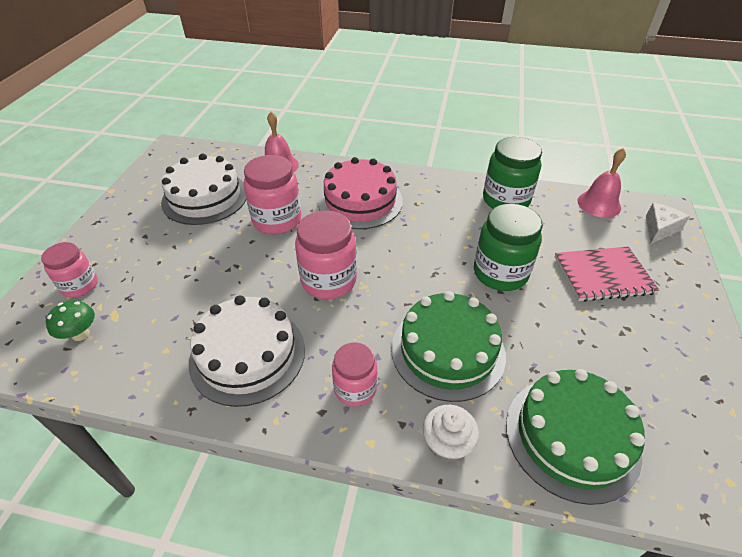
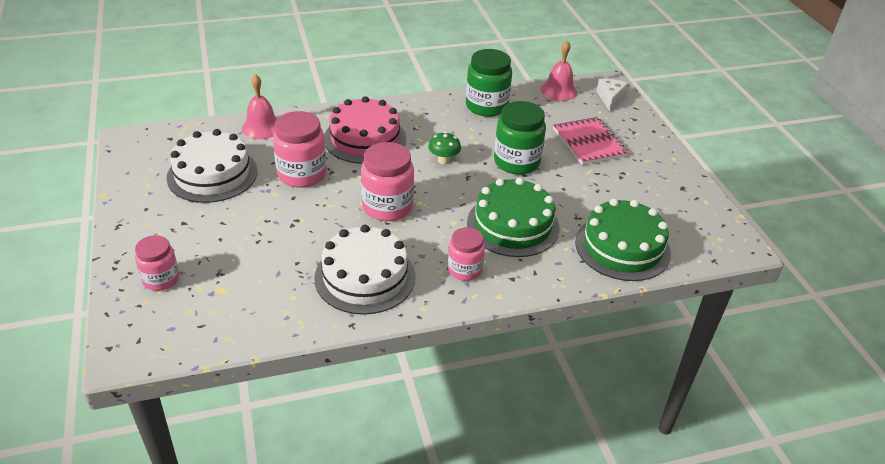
camera: 30 degrees left, 5 degrees down
(80, 334) = (203, 312): green mushroom -> green mushroom (444, 160)
(447, 444) = (549, 279): white cupcake -> none
(603, 275) = (589, 142): pink notebook -> pink notebook turned 75 degrees counterclockwise

